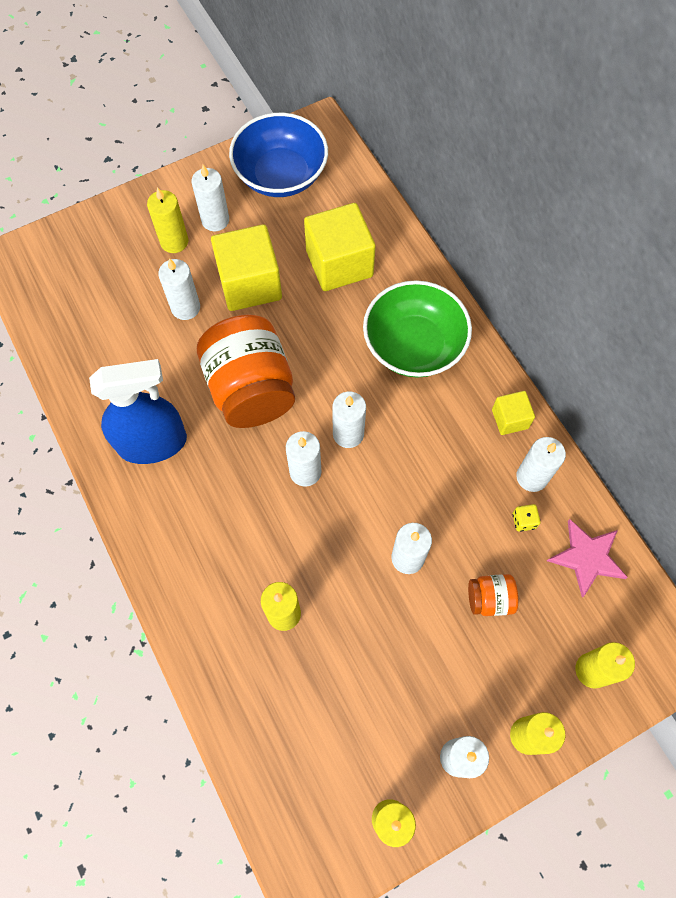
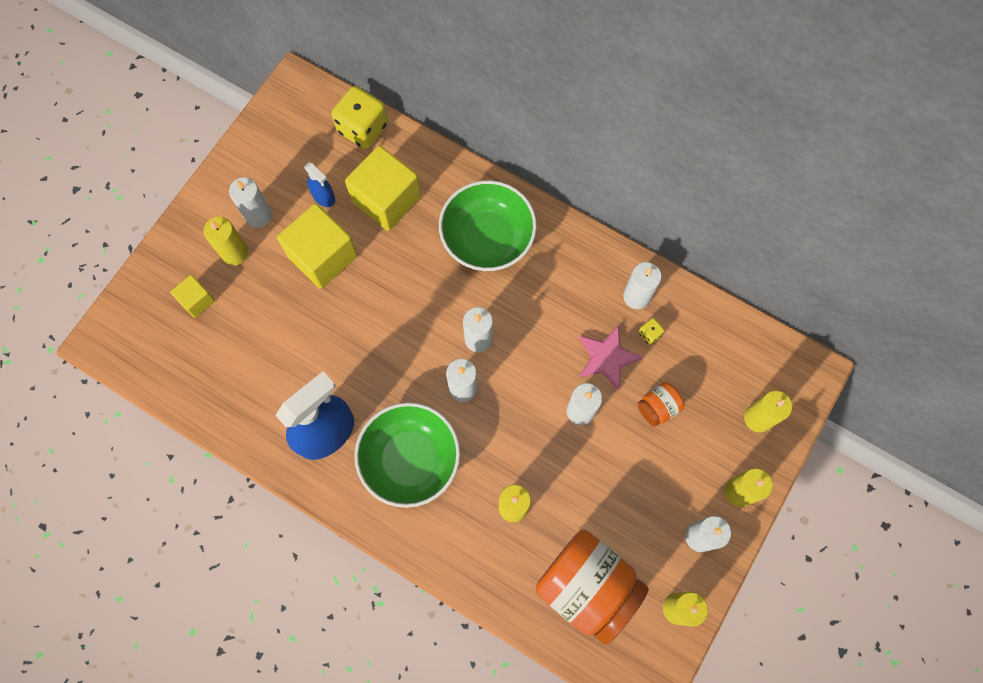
camera: 30 degrees left, 5 degrees up
(185, 307) = (281, 305): white candle -> none
(214, 511) = (410, 459): none -> green bowl
(251, 389) = (379, 345): orange jar -> orange jar (587, 587)
(281, 175) = (290, 146): blue bowl -> none
(283, 233) = (323, 197): none -> blue spray bottle
(356, 191) = (363, 128): none -> yellow dice
(510, 419) = (595, 259): yellow cube -> yellow cube (197, 300)
(587, 557) = (710, 336): pink star -> pink star (607, 357)

